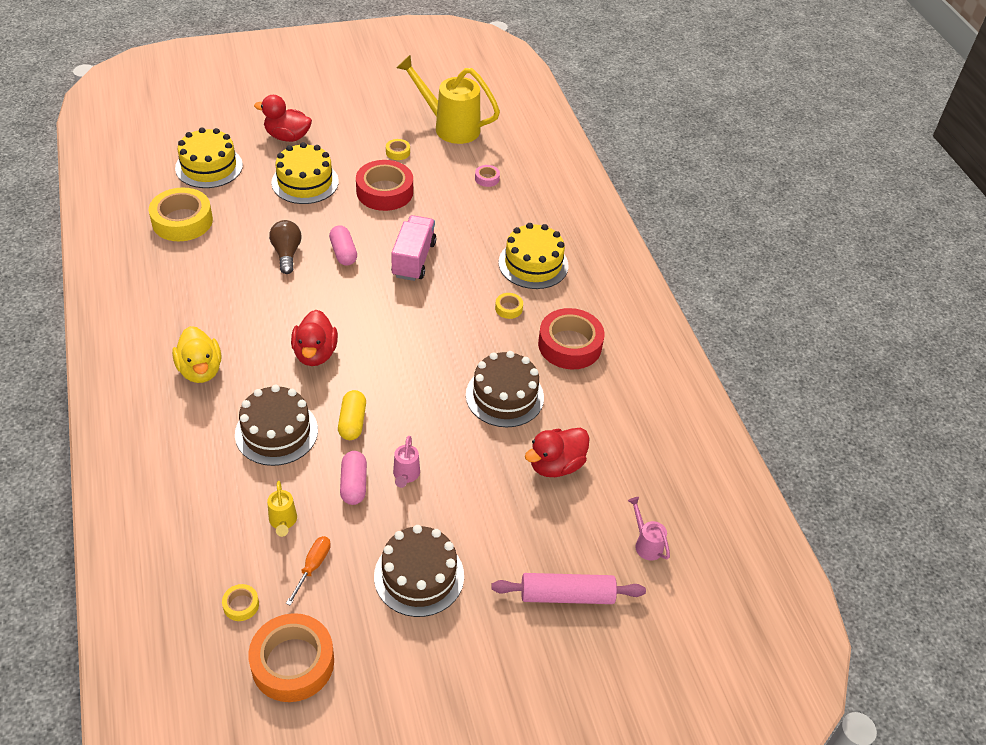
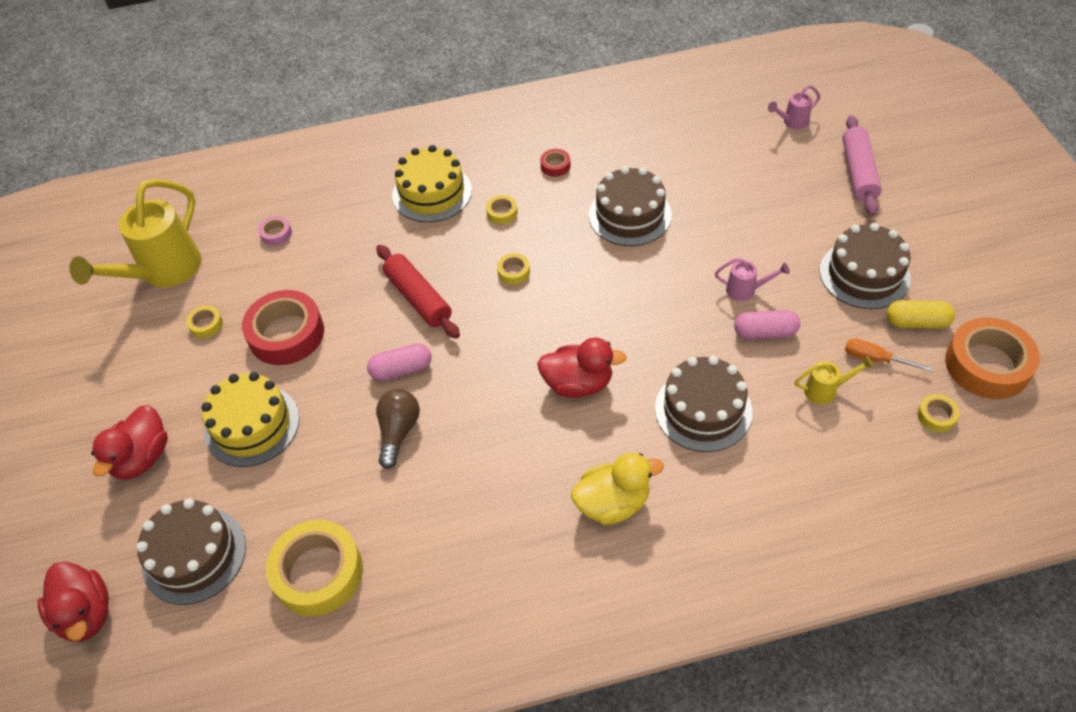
camera: 80 degrees left, 5 degrees up
(209, 167) = (194, 555): yellow cake -> brown cake
(286, 253) = (398, 432): brown light bulb -> brown light bulb turned 105 degrees clockwise
(352, 422) = (680, 340): yellow capsule -> yellow capsule (916, 322)
(413, 259) = (418, 298): pink truck -> red rolling pin
(438, 316) = (513, 272): none -> yellow tape
(556, 465) = (714, 178): red duck -> red duck (86, 614)
(570, 345) = (555, 166): red tape -> red tape, size x0.44

